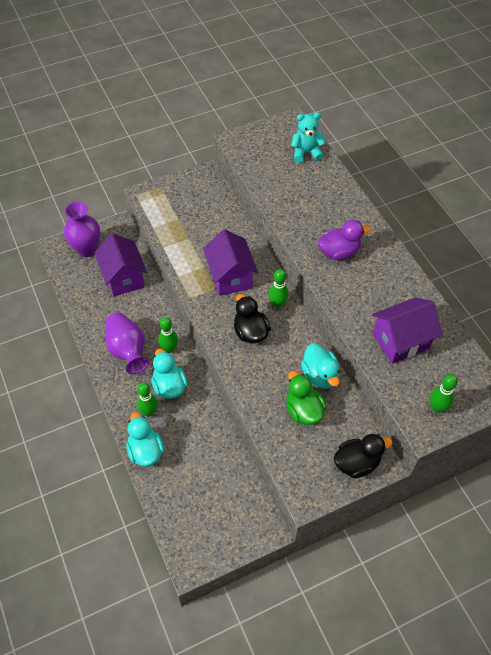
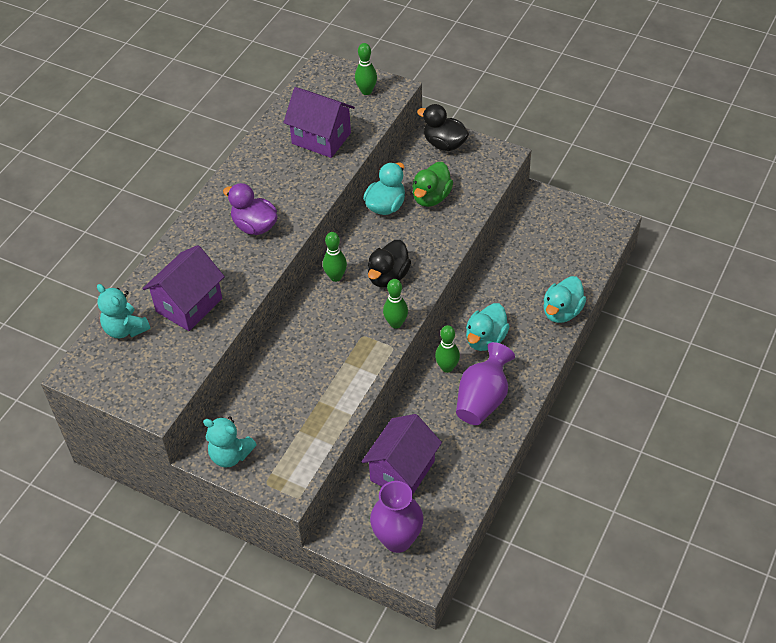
camera: 125 degrees left, 5 degrees down
(149, 412) = (525, 336): green bowling pin -> green bowling pin (396, 323)
(193, 183) = (230, 455): none -> turquoise teddy bear
(230, 277) = (337, 332): purple house -> purple house (189, 305)

